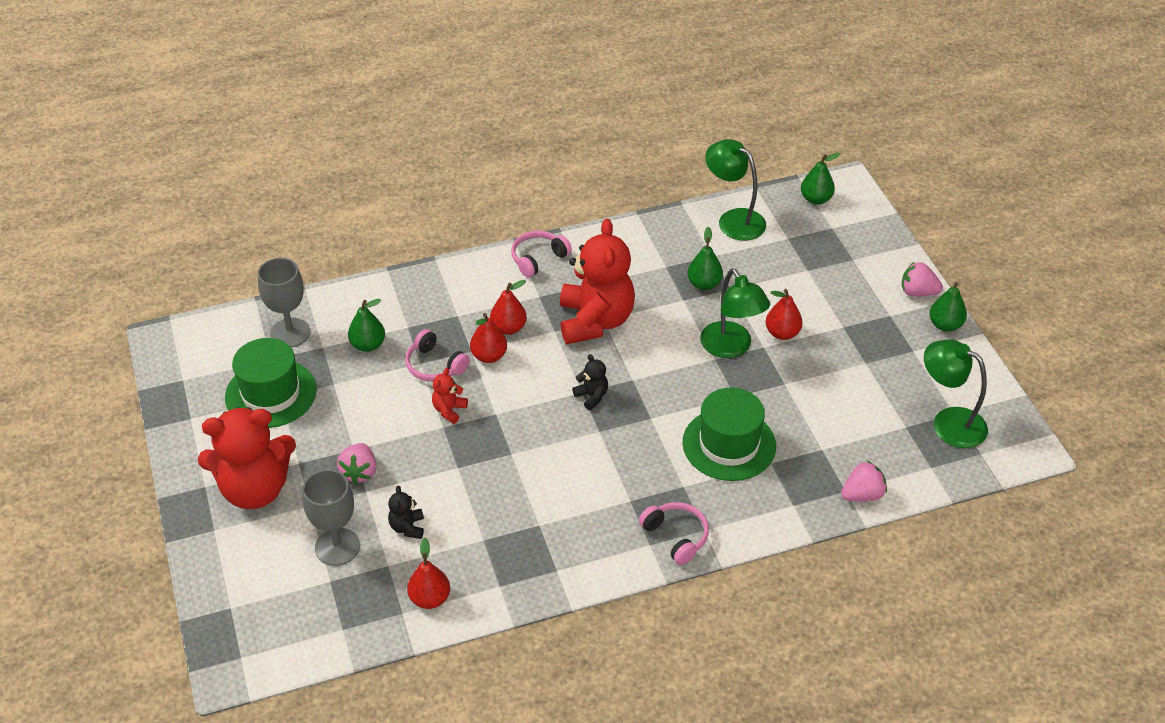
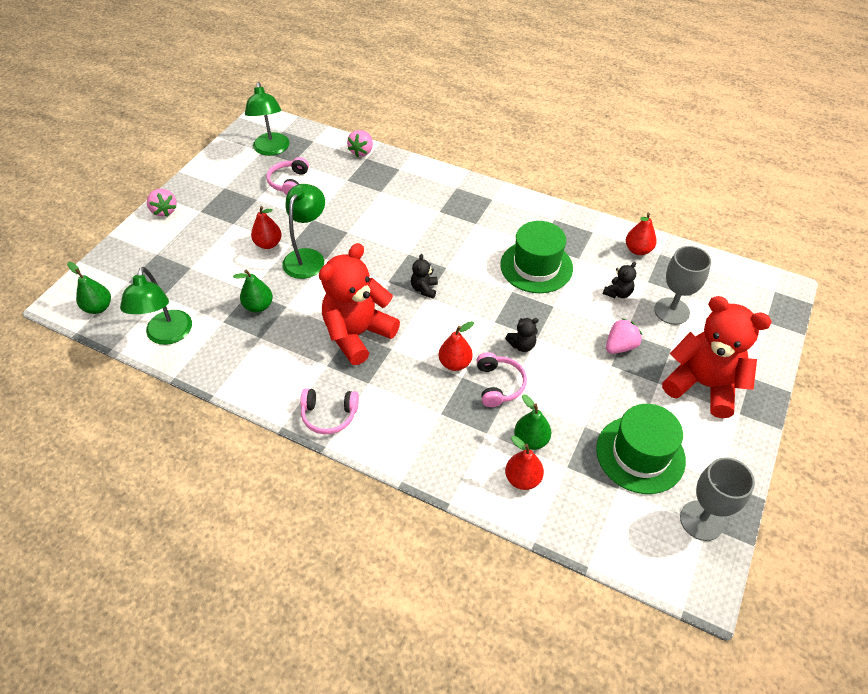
camera: 135 degrees left, 5 degrees up
(290, 333) = (583, 502): grey goblet -> grey goblet (701, 520)
(449, 410) = (522, 345): red teddy bear -> black teddy bear
(508, 328) = (418, 374): red pear -> red pear (522, 479)
(676, 536) = (474, 193): pink headphones -> pink headphones (289, 182)
(729, 444) = (388, 212): green hat -> green hat (536, 266)
(862, 495) = (362, 152): pink strawberry -> pink strawberry turned 90 degrees counterclockwise
(945, 325) = (186, 186): green pear -> none

